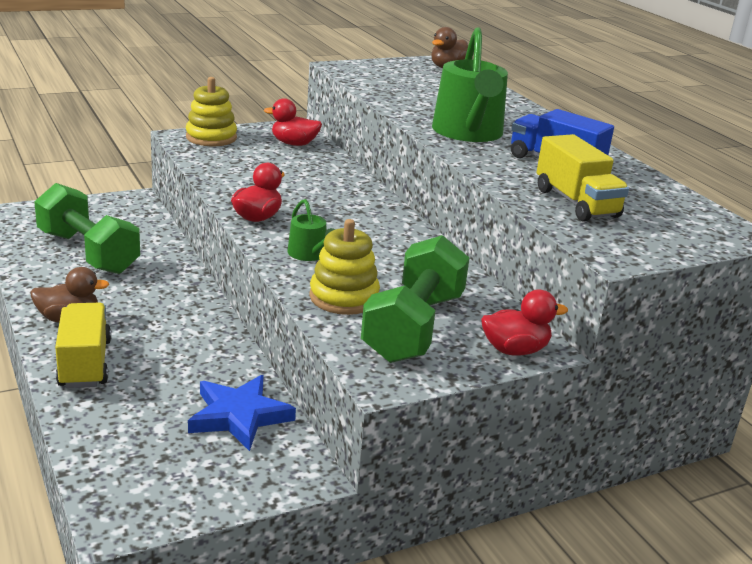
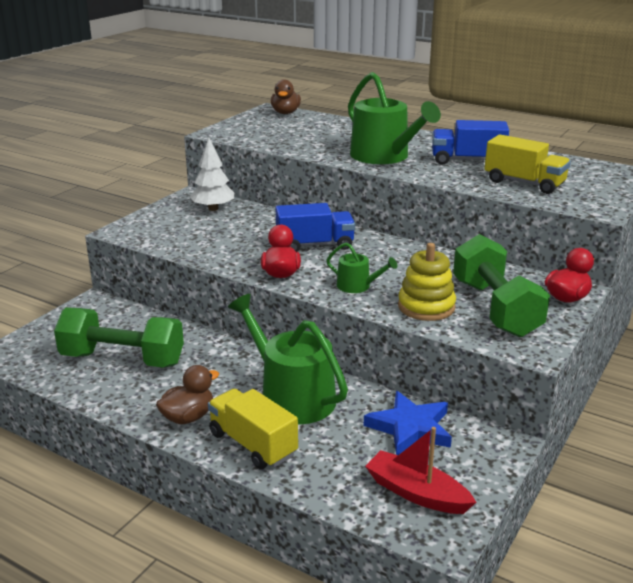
camera: 30 degrees left, 0 degrees up
(156, 472) = (416, 493): none -> red boat
(176, 341) = (291, 396): none -> green watering can
(211, 137) = (144, 224): yellow stacking toy -> none
(294, 144) = (213, 208): red duck -> white tree
(333, 205) = (315, 245): none -> blue truck

